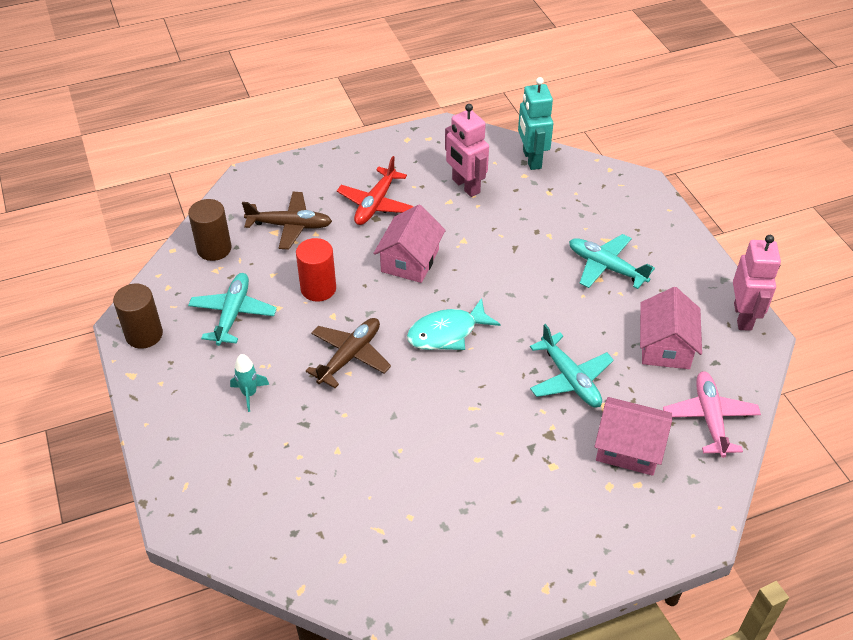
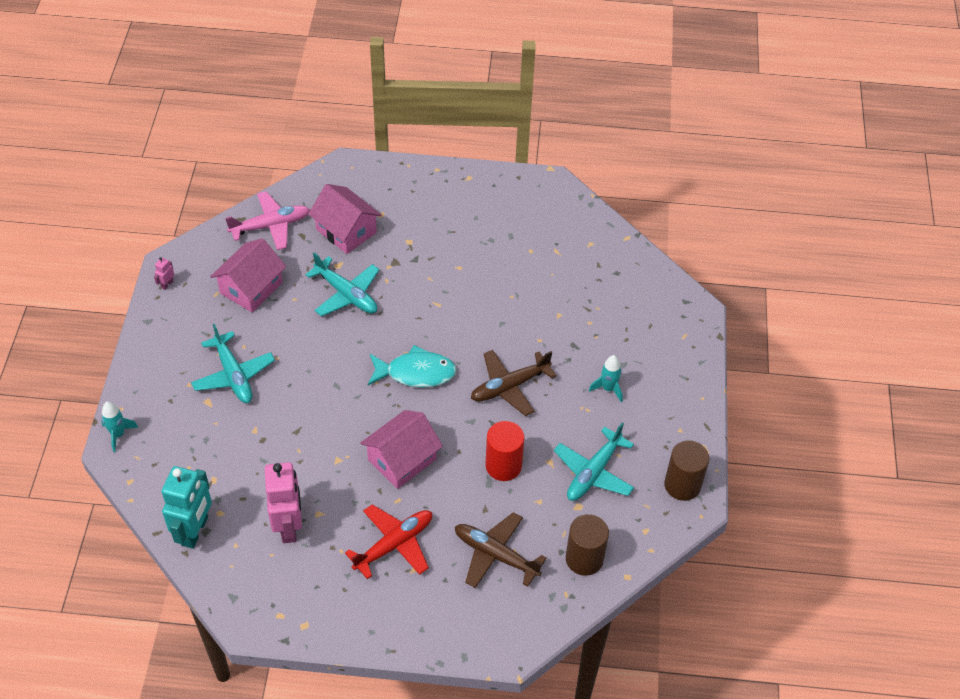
camera: 155 degrees left, 5 degrees up
(570, 379) = (346, 294): turquoise plane -> turquoise plane turned 135 degrees clockwise
(651, 192) = (118, 434): none -> turquoise rocket
(709, 418) = (271, 226): pink plane -> pink plane turned 135 degrees counterclockwise
(743, 316) = (167, 284): pink robot -> pink robot, size x0.41

